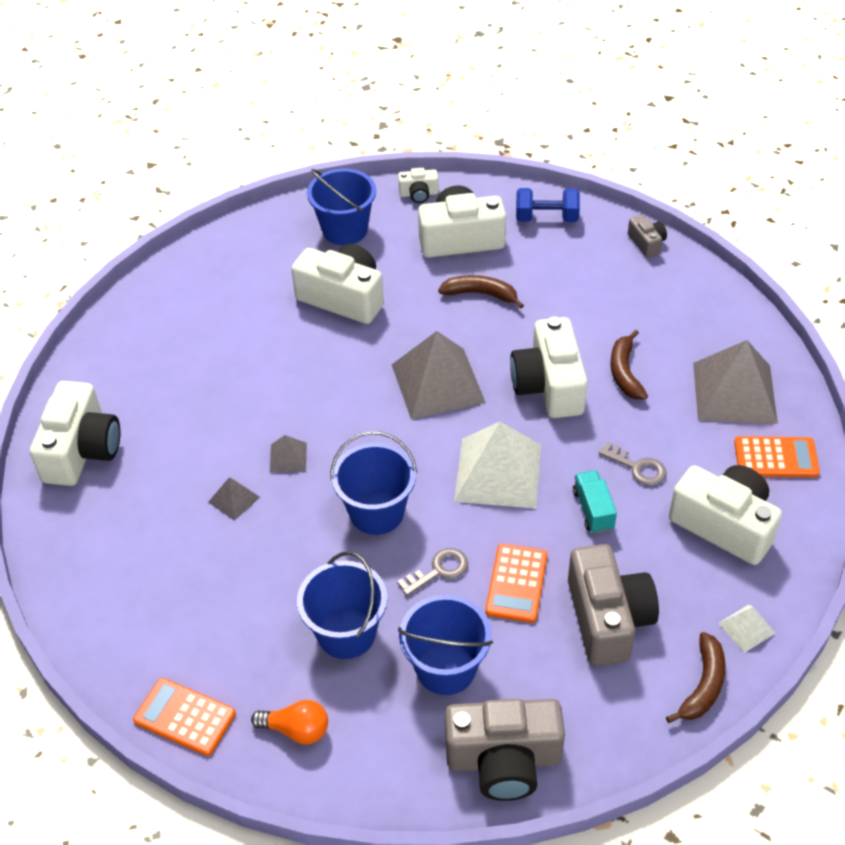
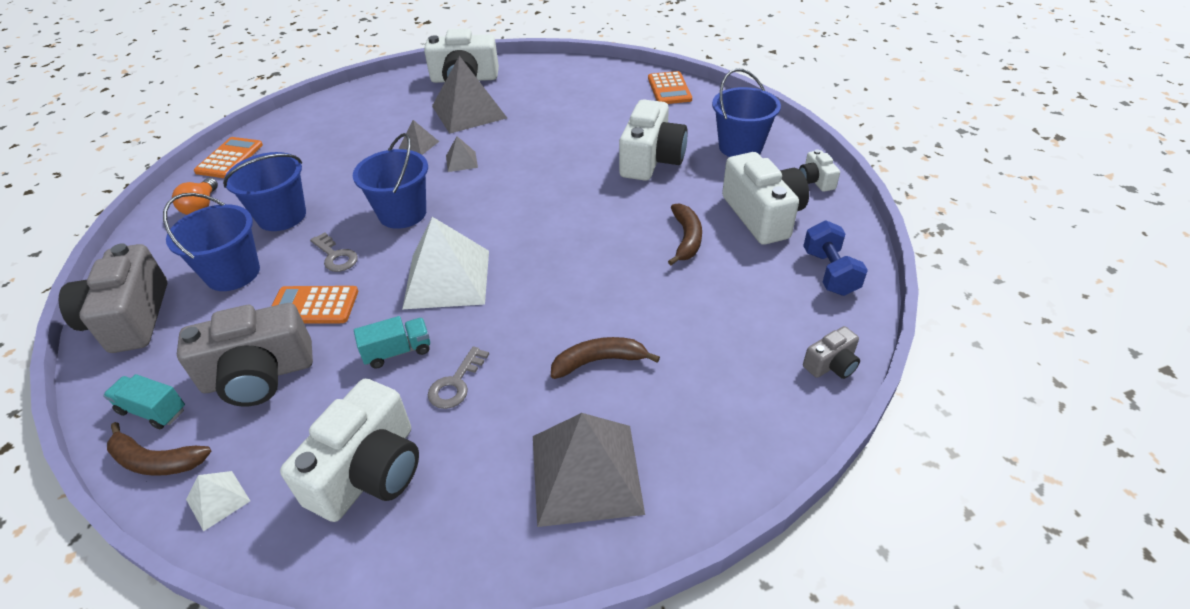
camera: 80 degrees right, 5 degrees down
(438, 383) = (557, 227): grey pyramid -> grey pyramid (469, 112)
(549, 385) = (567, 301): white camera -> none
(643, 702) = (153, 411): none -> turquoise truck
(776, 458) = (476, 526): orange calculator -> orange calculator (669, 89)

